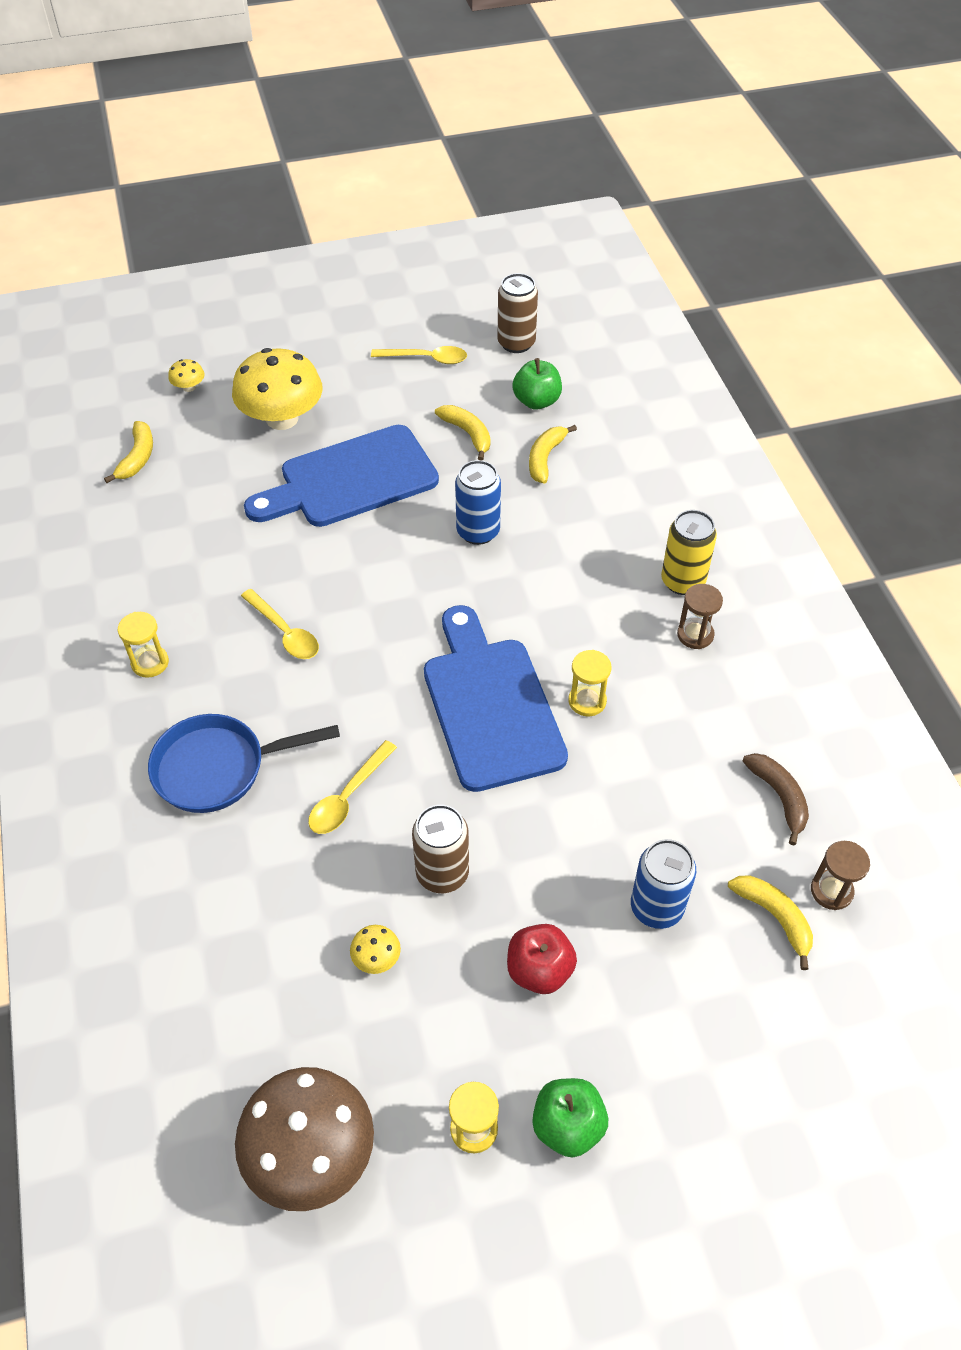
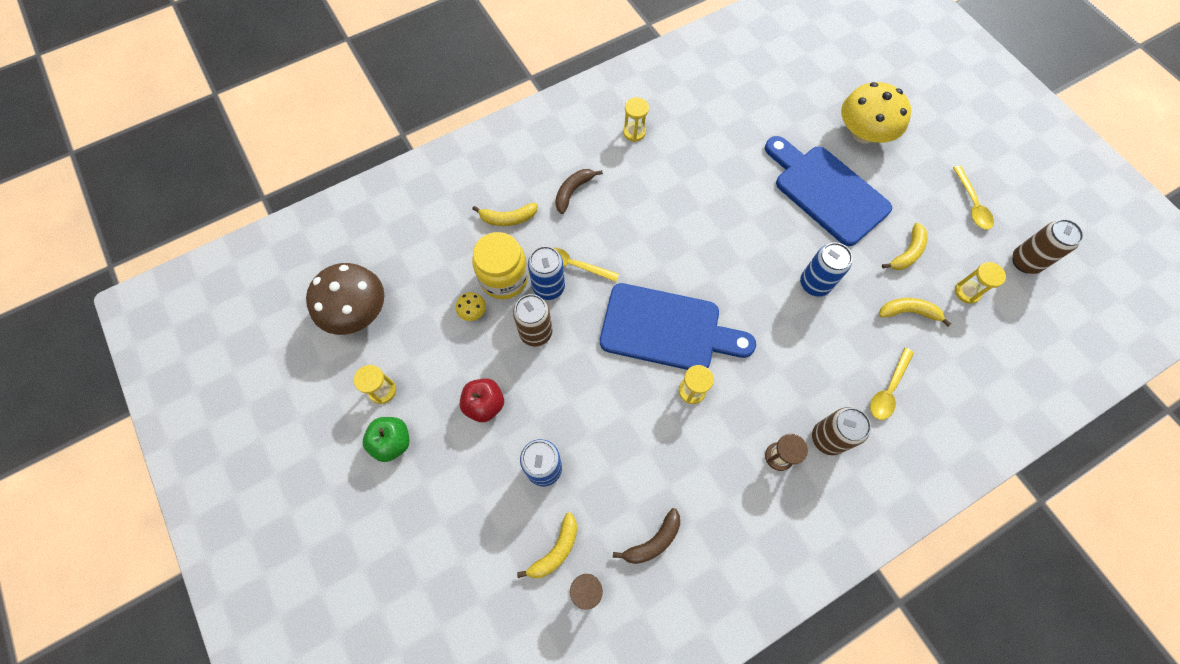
camera: 75 degrees right, 15 degrees up
(137, 458) = (789, 68): yellow banana -> yellow banana (508, 218)
(189, 387) = (864, 72): yellow mushroom -> none
(218, 768) = (573, 191): blue pan -> brown banana
(284, 632) = (682, 193): yellow spoon -> yellow spoon (888, 389)
(333, 899) = (504, 278): none -> yellow jar
(372, 839) = (548, 287): none -> blue can
(490, 705) = (667, 329): blue cutting board -> blue cutting board turned 45 degrees clockwise
(536, 401) = (967, 292): green apple -> yellow hourglass
(683, 581) = (827, 438): yellow can -> brown can

